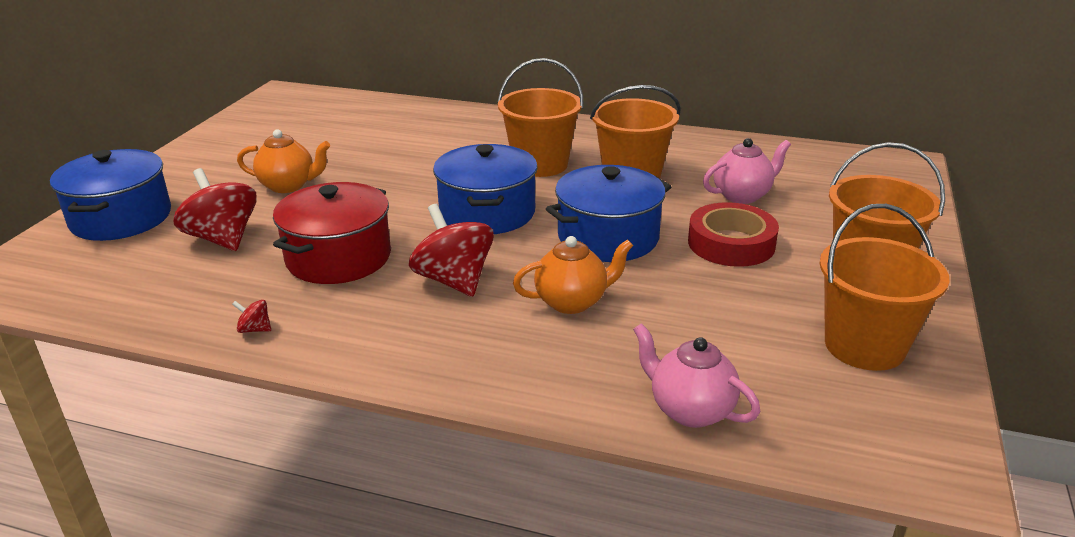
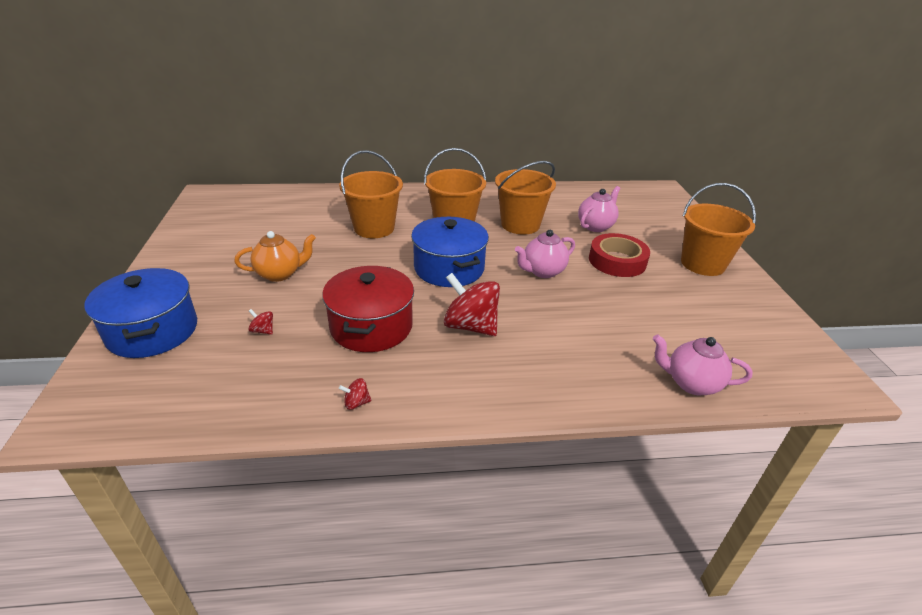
camera: 25 degrees left, 5 degrees up
(223, 239) = (263, 330): red spinning top -> red spinning top, size x0.42
(572, 302) = (560, 324): orange teapot -> none
(608, 237) = (542, 271): blue pot -> pink teapot
(864, 346) = (742, 314): orange bucket -> orange bucket (374, 228)

